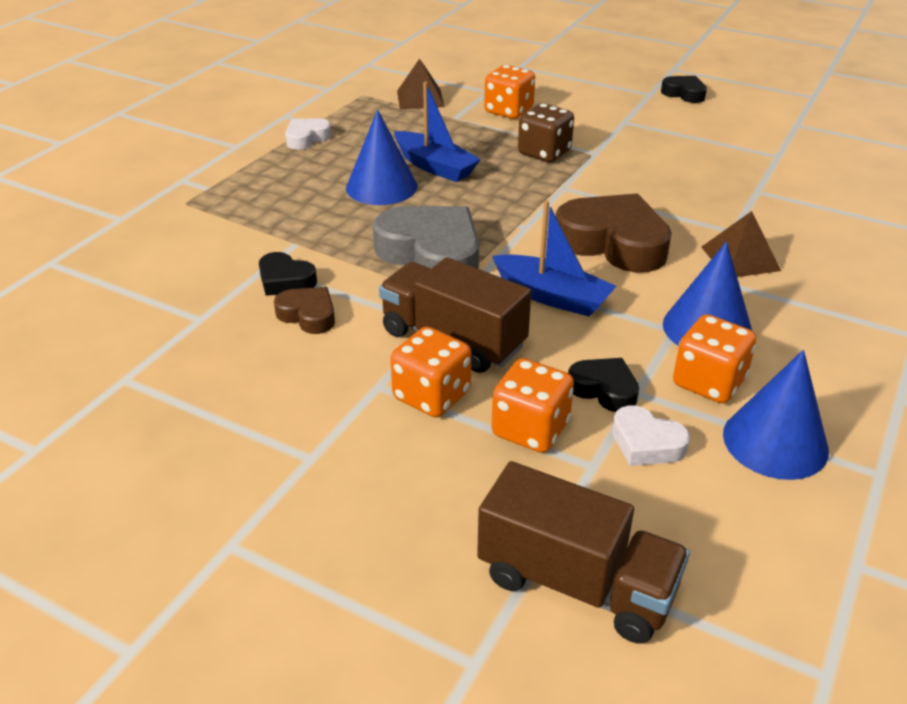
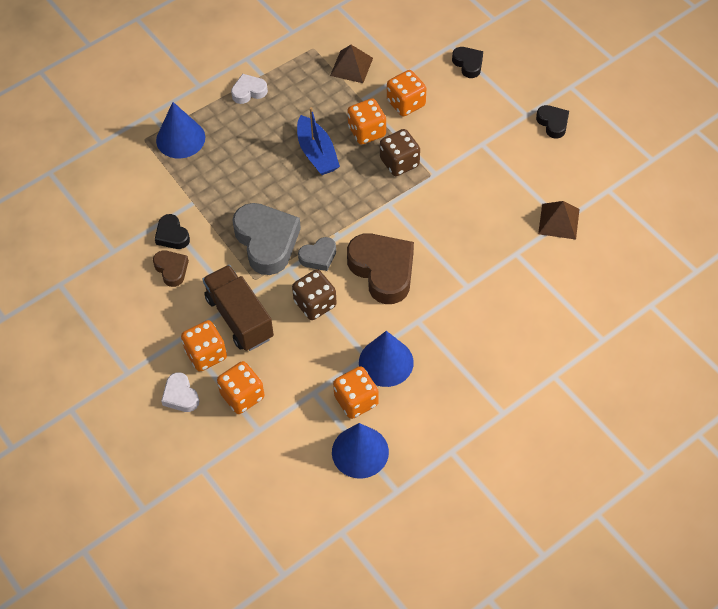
camera: 25 degrees right, 20 degrees up
(381, 187) = (271, 164): blue cone -> blue cone (180, 138)
(482, 139) = (367, 131): none -> orange dice
(516, 251) = (318, 257): none -> grey heart
(552, 296) = (315, 304): blue boat -> brown dice
(576, 583) = (208, 490): brown truck -> none
(604, 389) = (297, 384): black heart -> black heart (468, 64)
(646, 443) = (294, 427): white heart -> white heart (180, 396)
(740, 258) = (451, 313): brown pyramid -> brown pyramid (558, 221)

